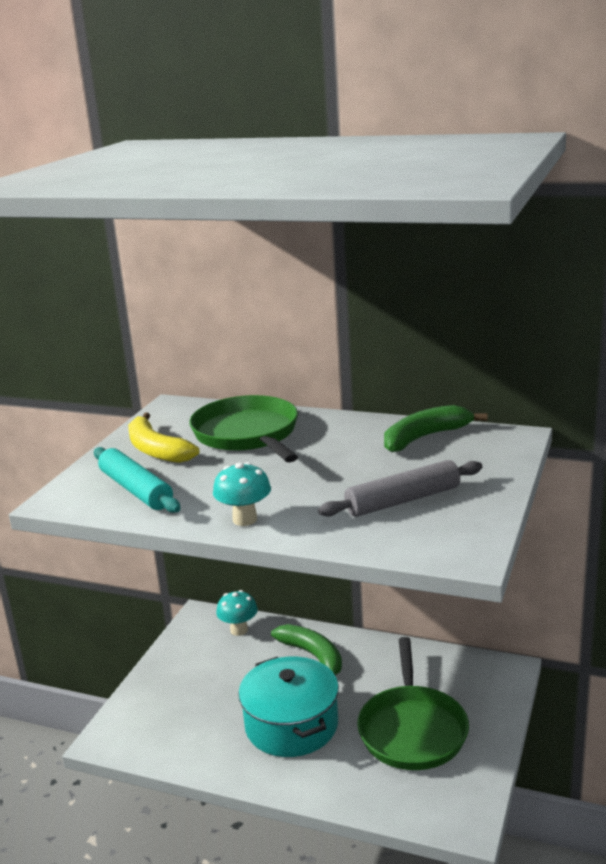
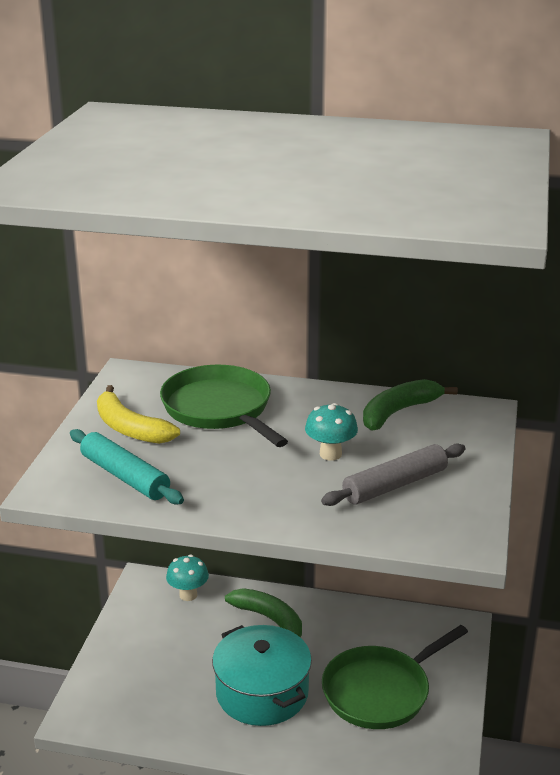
camera: 10 degrees left, 5 degrees up
(245, 519) = (247, 509): turquoise mushroom -> turquoise mushroom (330, 454)
(412, 729) = (380, 691): green pan -> green pan turned 60 degrees clockwise

